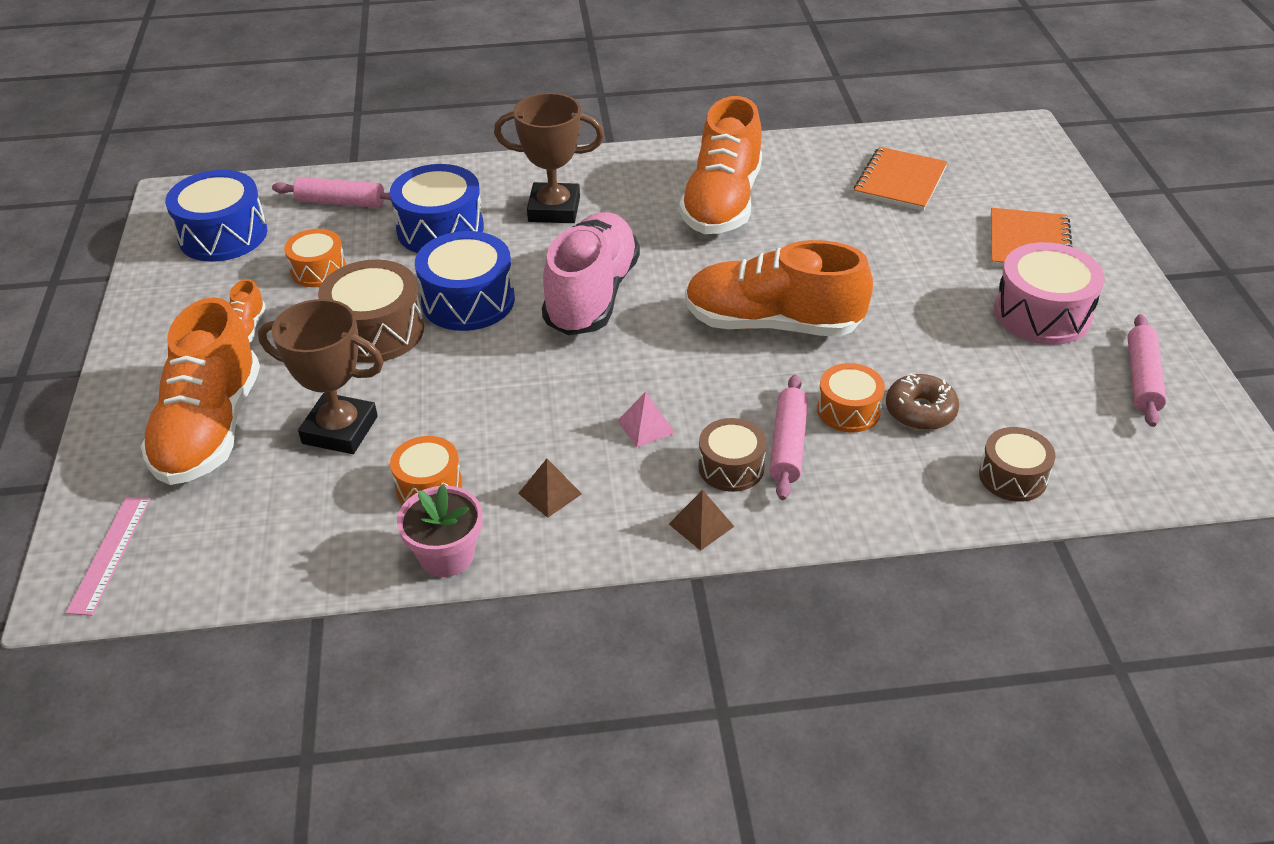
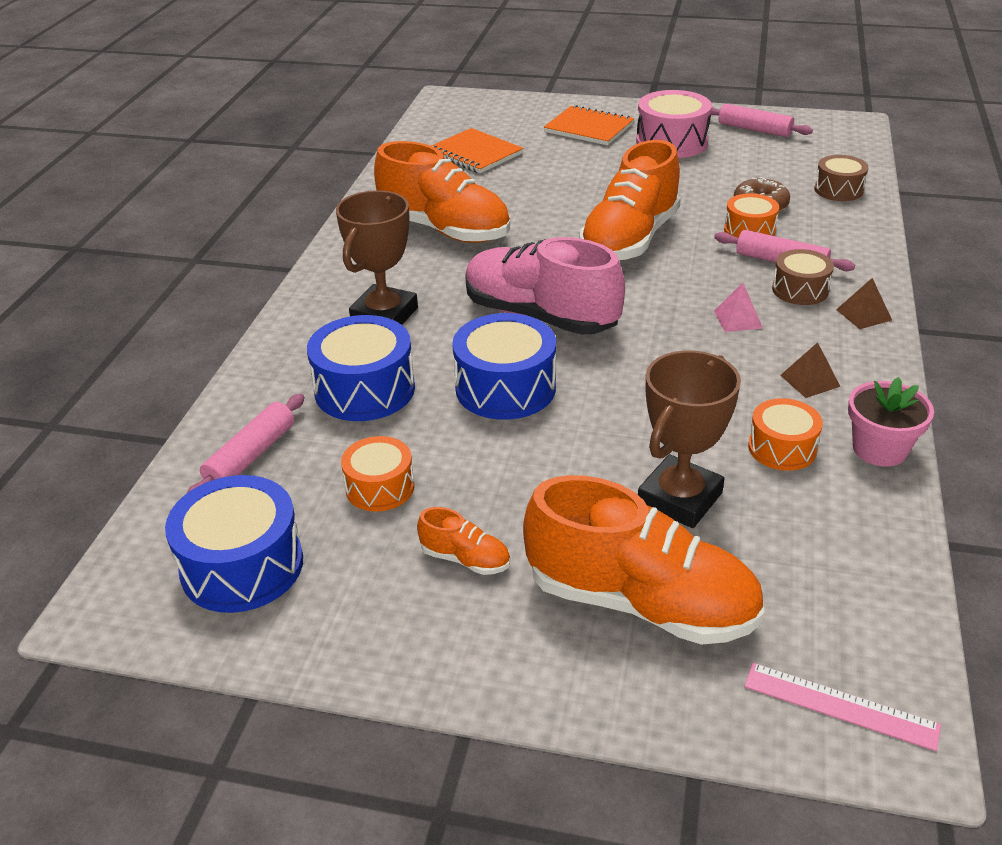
camera: 70 degrees left, 5 degrees down
(376, 331) = (523, 455): brown drum -> none

